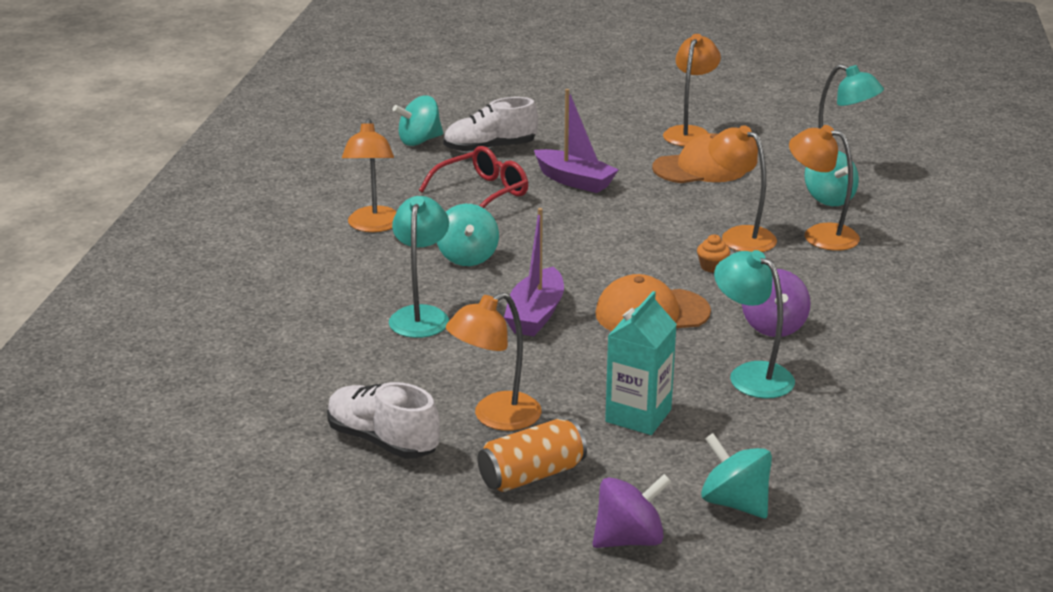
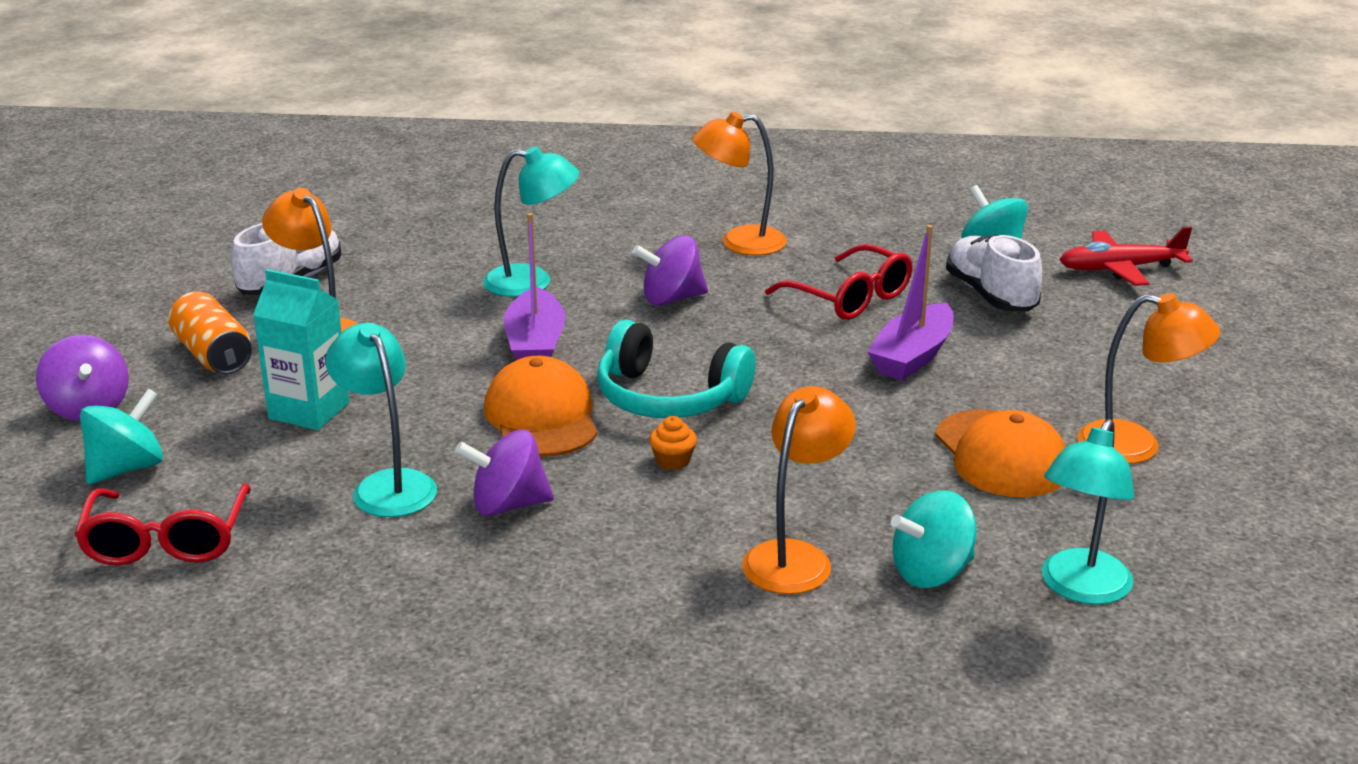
camera: 85 degrees right, 0 degrees up
(460, 107) = (1121, 268): none -> red plane
(467, 257) = (671, 298): turquoise spinning top -> purple spinning top
(535, 315) = (535, 344): purple boat -> purple boat turned 105 degrees counterclockwise
(625, 265) = (668, 398): none -> turquoise headphones
(739, 236) = (773, 485): orange lamp -> none
(751, 375) = (387, 485): turquoise lamp -> turquoise lamp turned 75 degrees counterclockwise
(841, 470) = (166, 541): none -> red glasses

